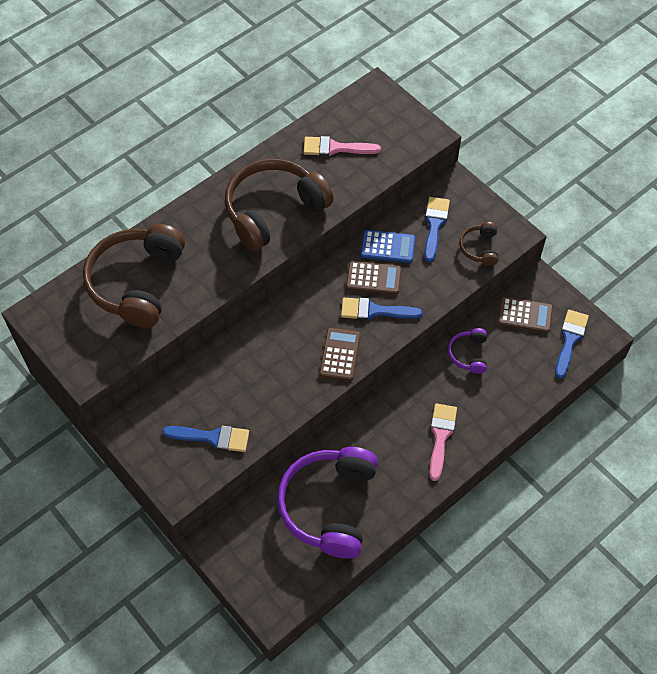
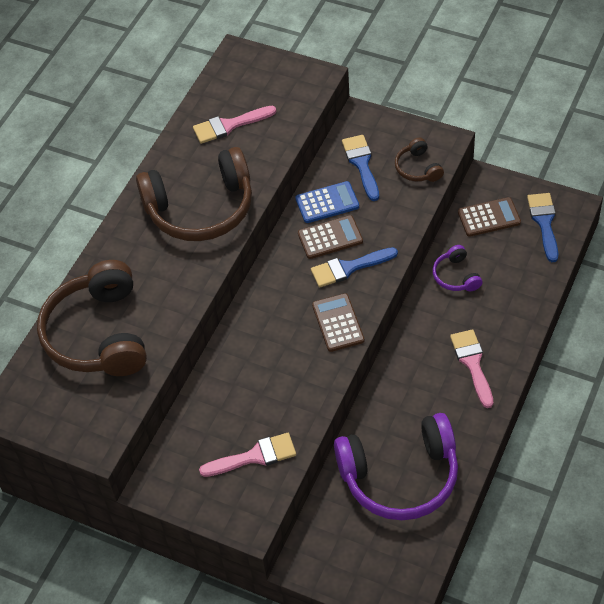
camera: 20 degrees left, 5 degrees down
(212, 437) = (255, 456): blue brush -> pink brush
(273, 211) = (201, 209): brown headphones -> brown headphones turned 135 degrees counterclockwise
(329, 506) = (400, 477): purple headphones -> purple headphones turned 90 degrees counterclockwise

